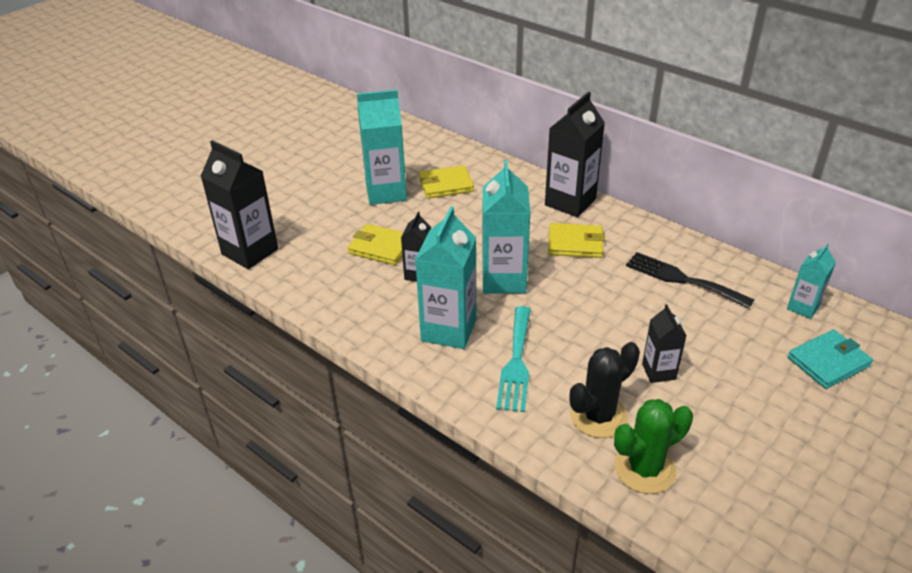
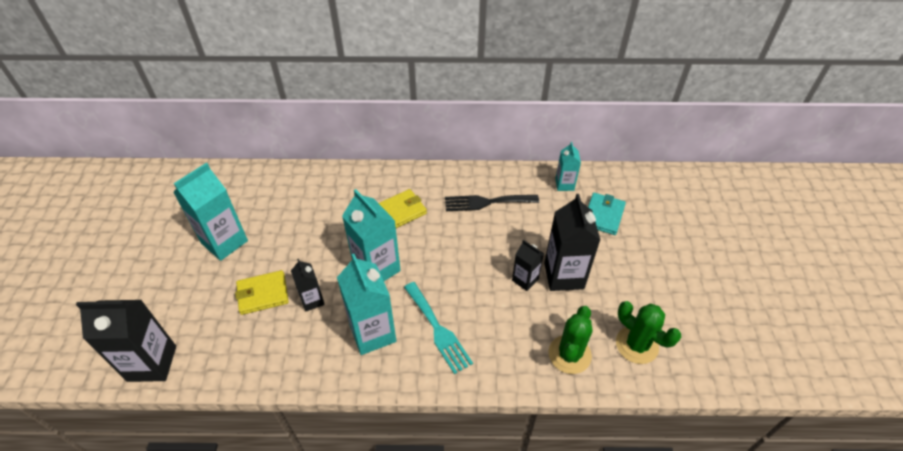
camera: 40 degrees left, 10 degrees up
(446, 185) = (267, 210): yellow wallet -> none
(570, 202) = (370, 179): black carton -> black carton (564, 275)
(598, 416) = (517, 335): black cactus -> none
(744, 511) = (636, 345): none -> green cactus

